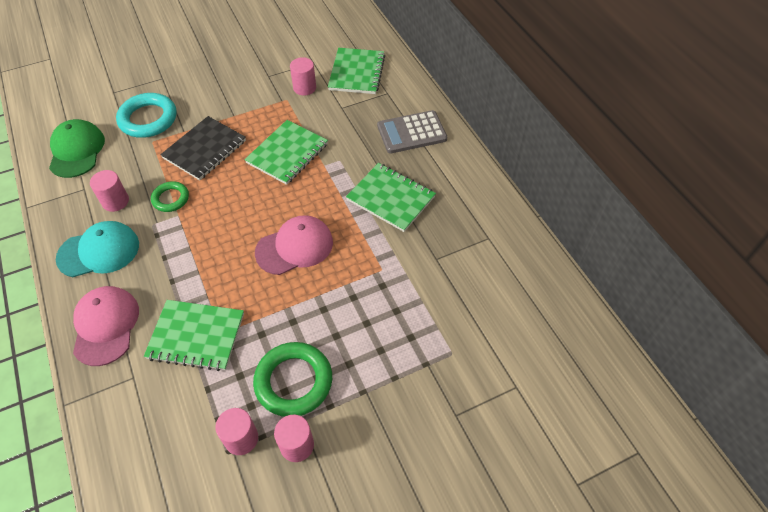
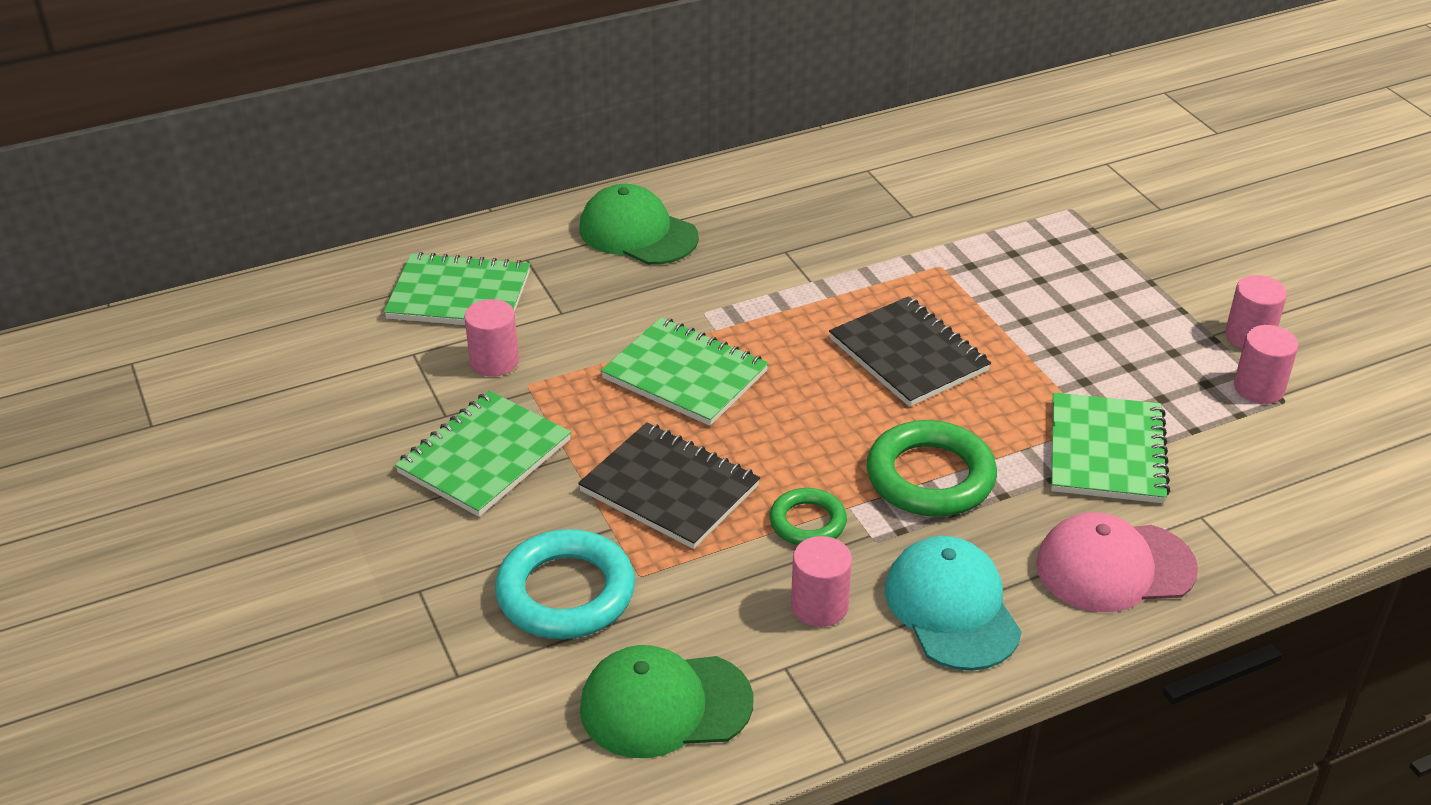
camera: 90 degrees left, 15 degrees down
(293, 381) = (1155, 344): green ring -> green ring (930, 477)
(295, 247) = (908, 355): pink cap -> black notebook
(391, 198) = (794, 256): green notebook -> green notebook (484, 457)
(411, 132) = (637, 233): grey calculator -> green cap

